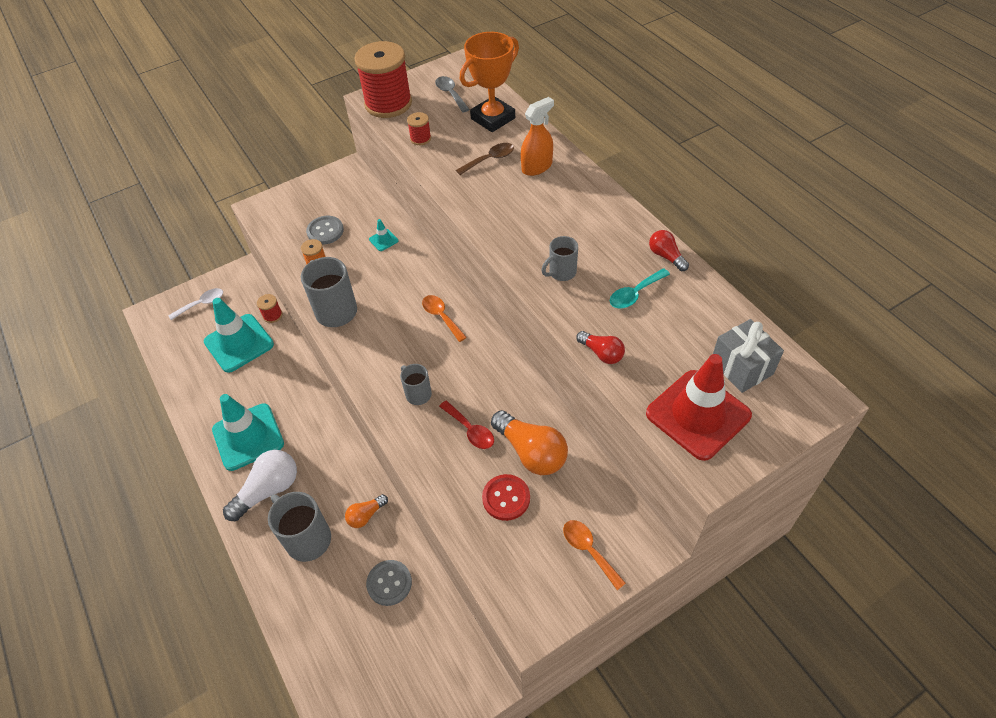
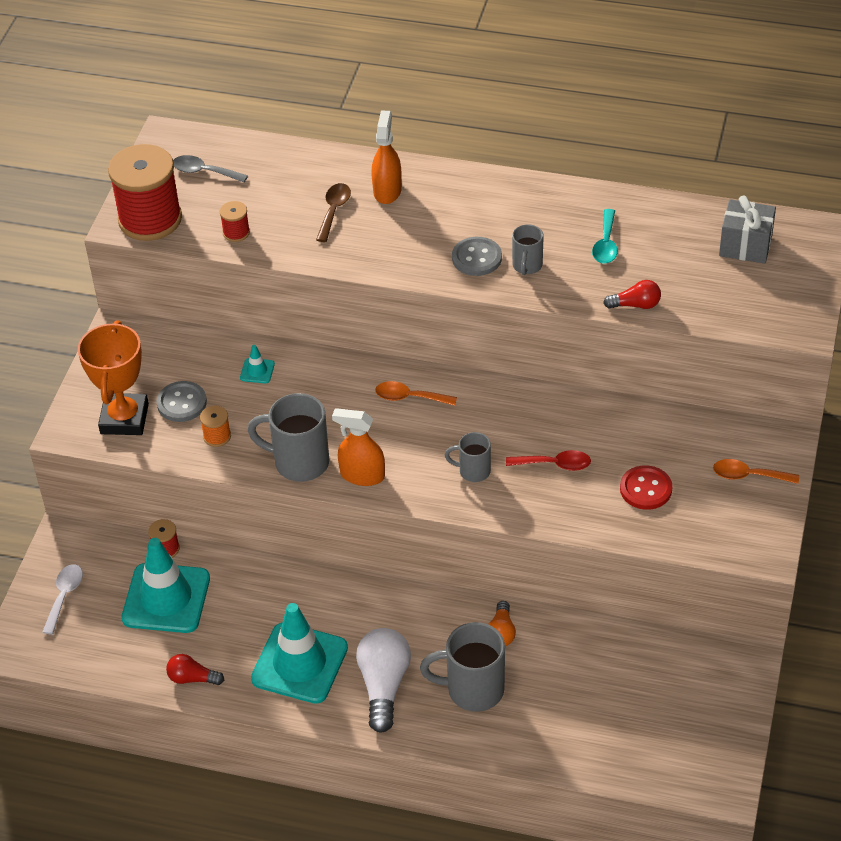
camera: 45 degrees left, 5 degrees down
(356, 345) = (362, 475): none -> orange spray bottle
(389, 583) = (587, 661): grey button -> grey button (476, 258)
(493, 118) = (282, 171): orange trophy -> orange trophy (124, 419)
(531, 452) = (624, 443): orange light bulb -> none
(666, 256) = (594, 198): red light bulb -> red light bulb (192, 678)
(698, 414) = (753, 299): red traffic cone -> none

